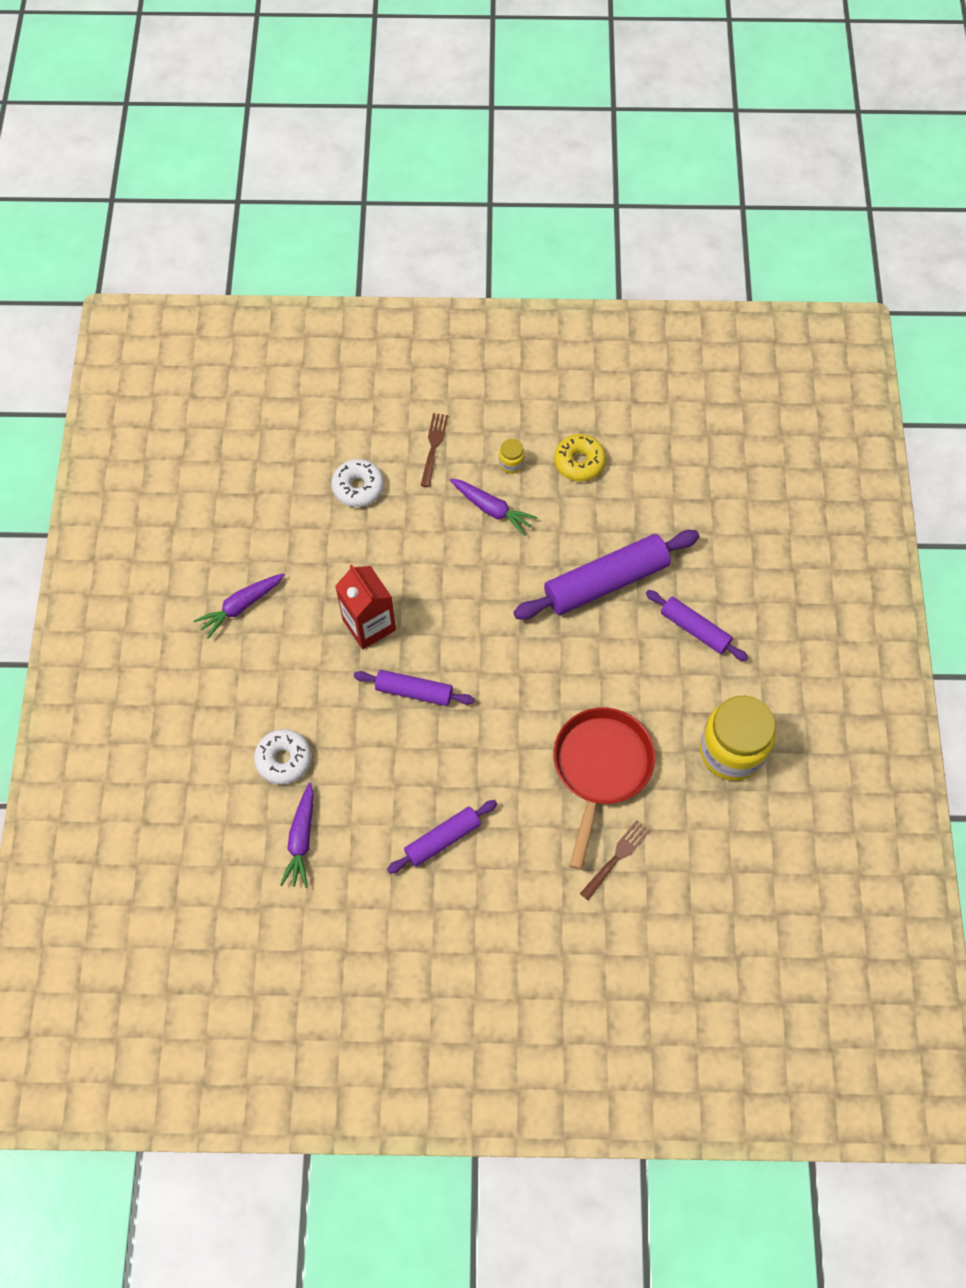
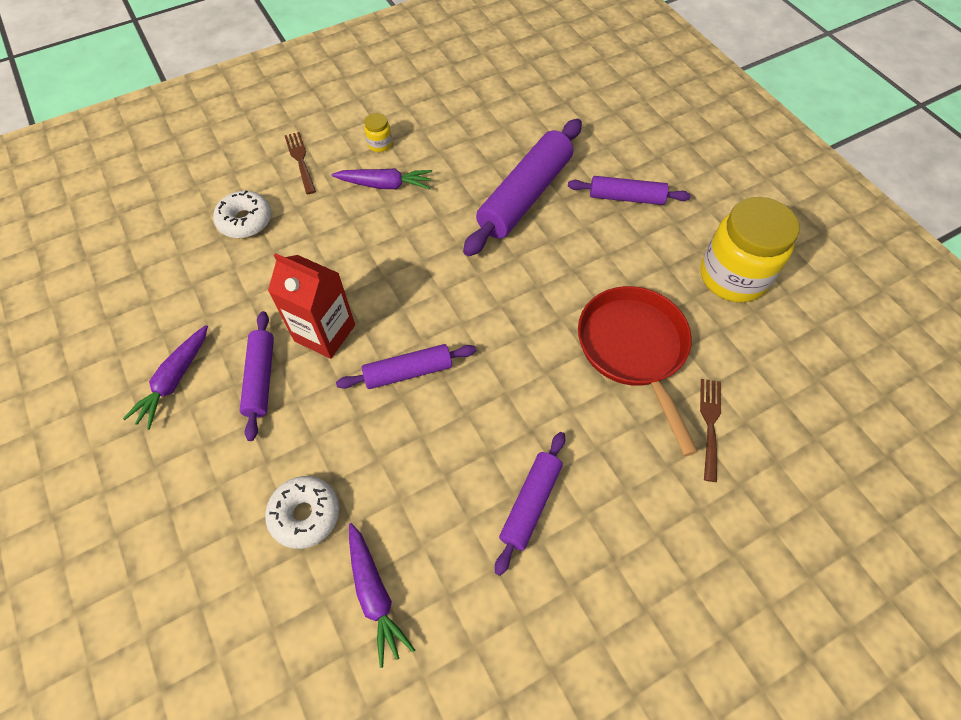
camera: 30 degrees left, 5 degrees down
(303, 638) = (260, 378): none -> purple rolling pin
(579, 462) = (438, 120): yellow donut -> none

